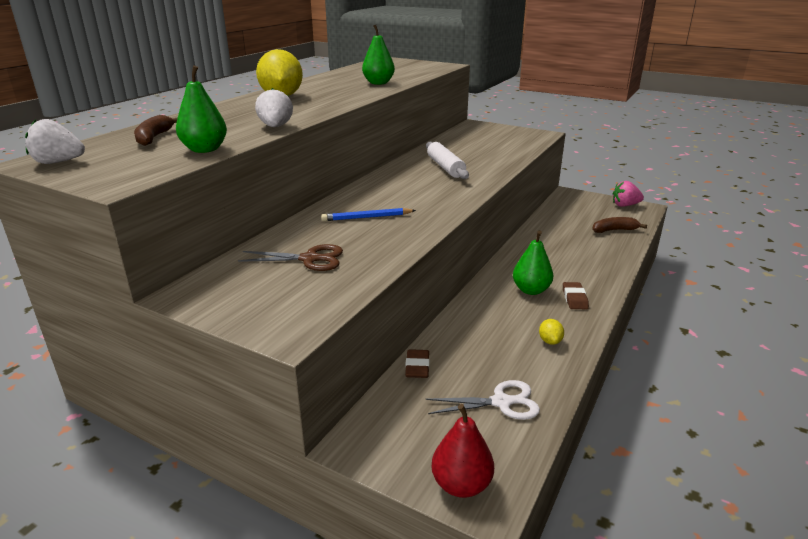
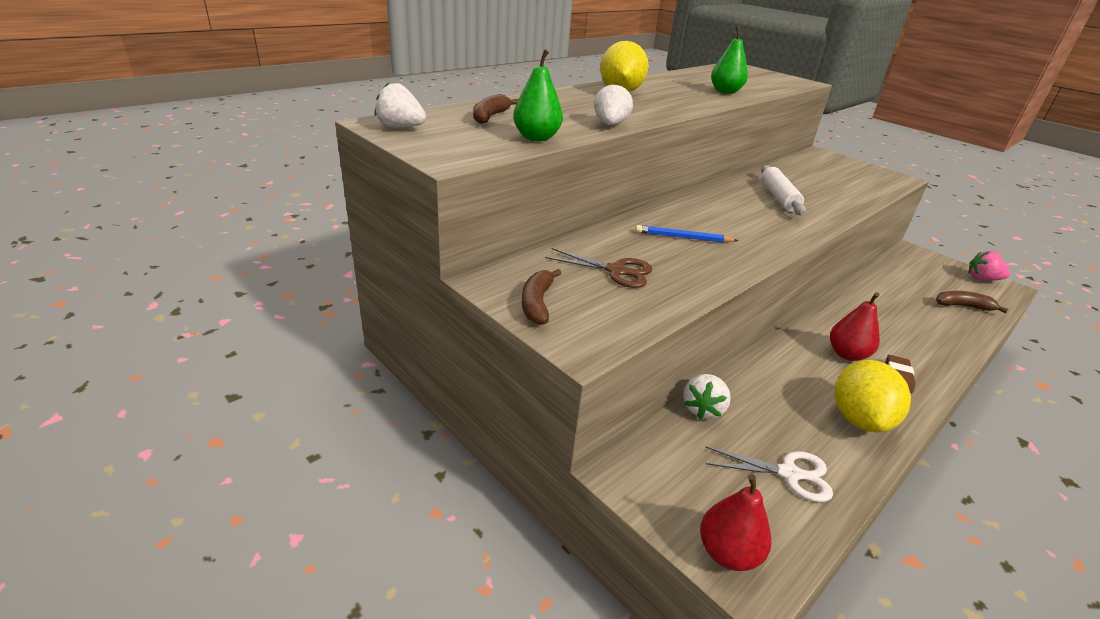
camera: 15 degrees right, 5 degrees up
(237, 304) = (537, 303): none -> brown banana
(417, 367) = (703, 409): brown eraser -> white strawberry
(531, 290) = (847, 354): green pear -> red pear
(550, 341) = (859, 419): yellow lemon -> yellow lemon, size x2.37

